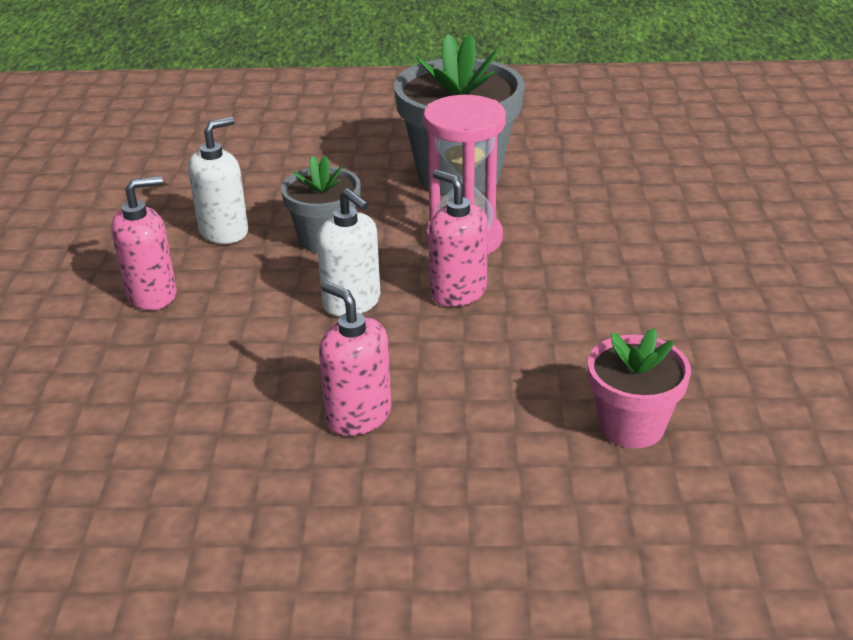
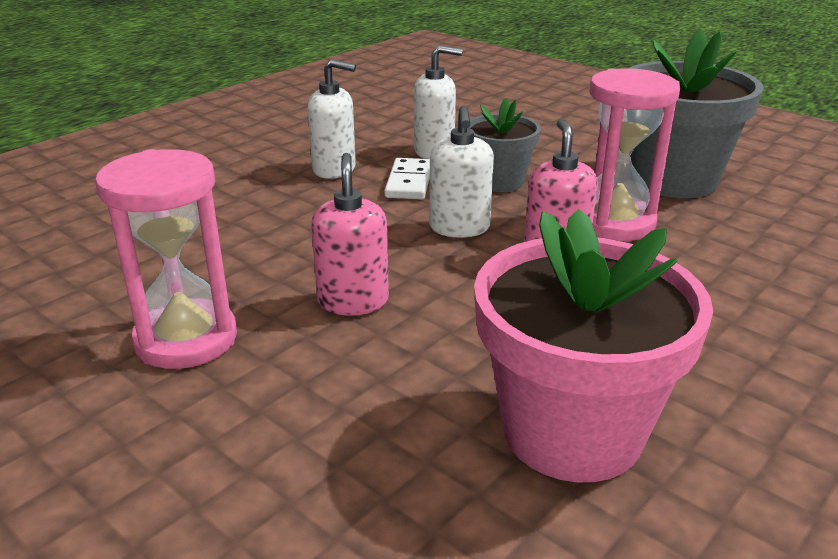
camera: 40 degrees right, 5 degrees down
(152, 295) = (334, 169): pink soap dispenser -> white soap dispenser
(246, 276) = (409, 182): none -> white domino
(268, 528) = (186, 339): none -> pink hourglass
(631, 426) = (572, 431): pink flower pot -> pink flower pot, size x1.75

